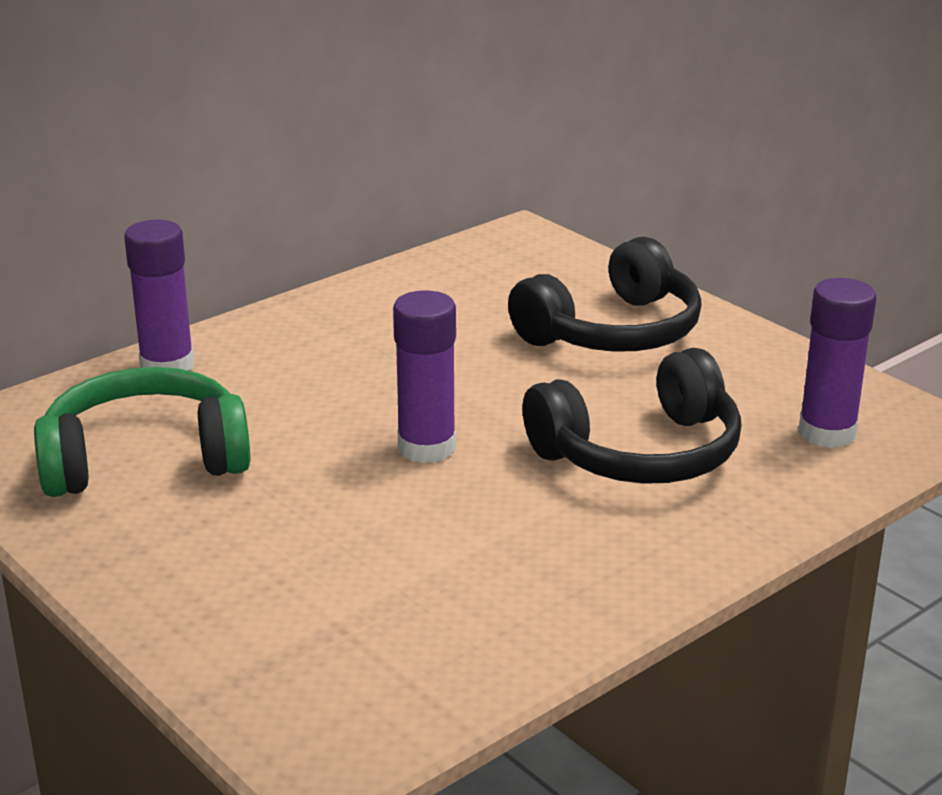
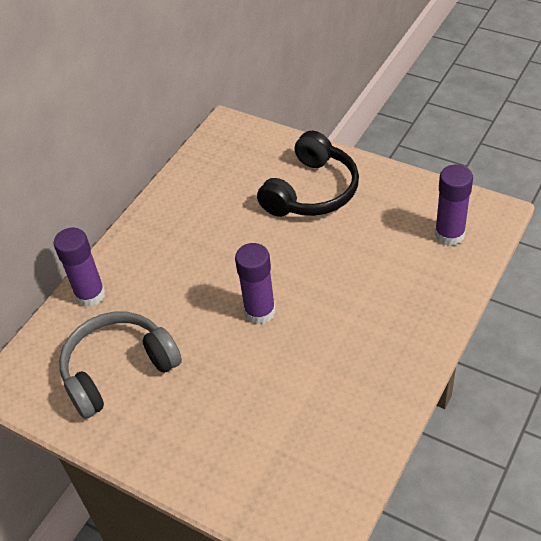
camera: 15 degrees left, 20 degrees up
(144, 459) = (118, 369): green headphones -> grey headphones
(640, 453) = (367, 279): black headphones -> none

